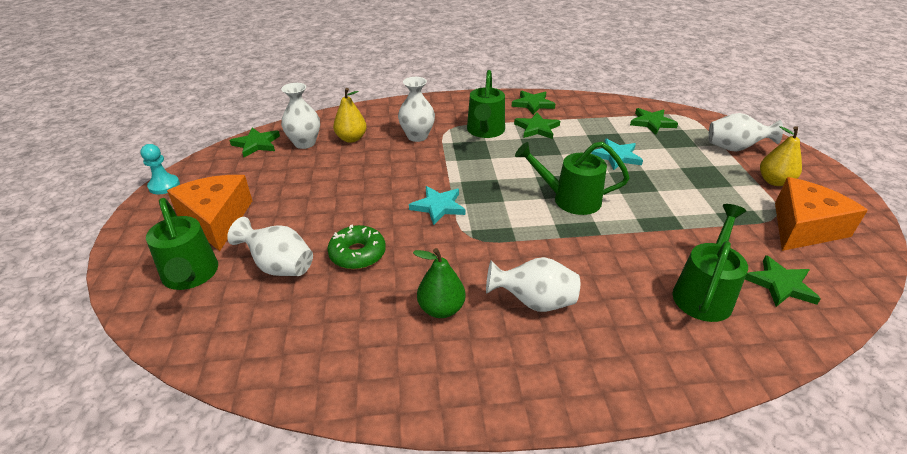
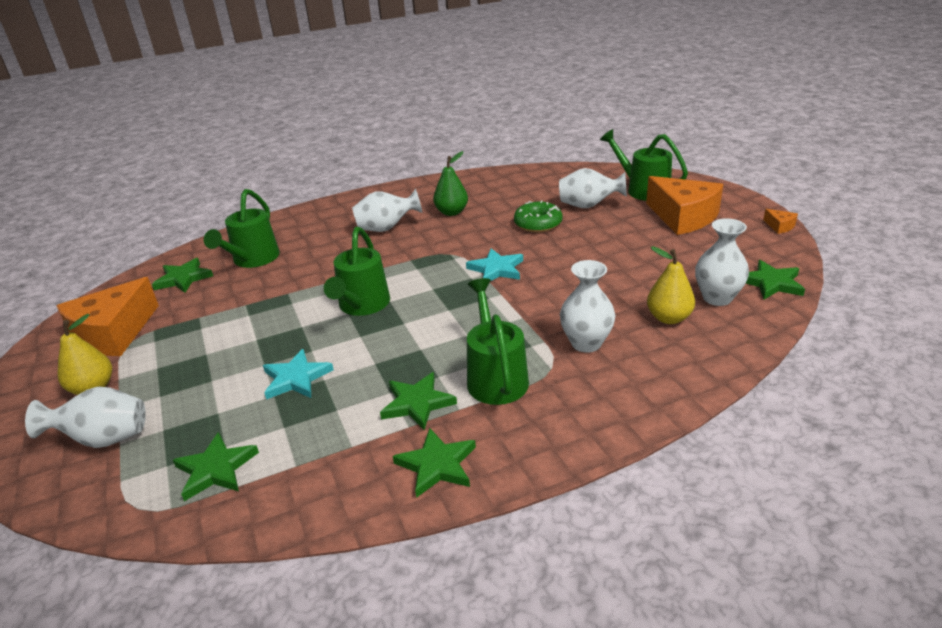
camera: 165 degrees right, 5 degrees down
(164, 186) = (780, 226): turquoise pawn -> orange cheese
(569, 199) = (362, 306): green watering can -> green watering can turned 105 degrees clockwise

